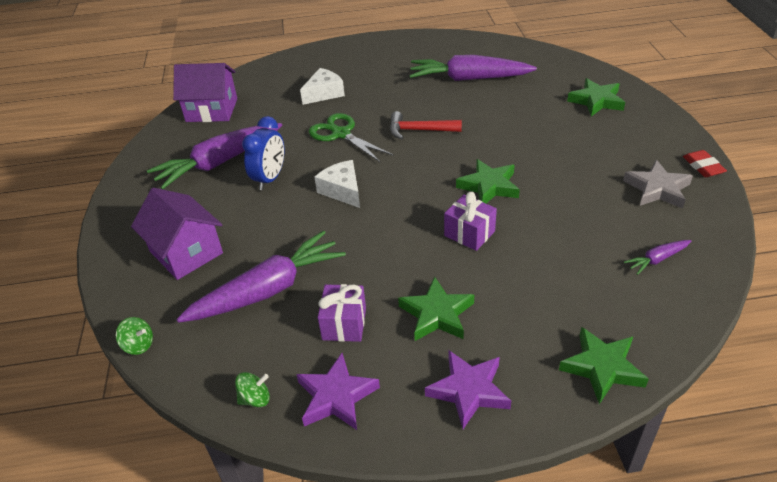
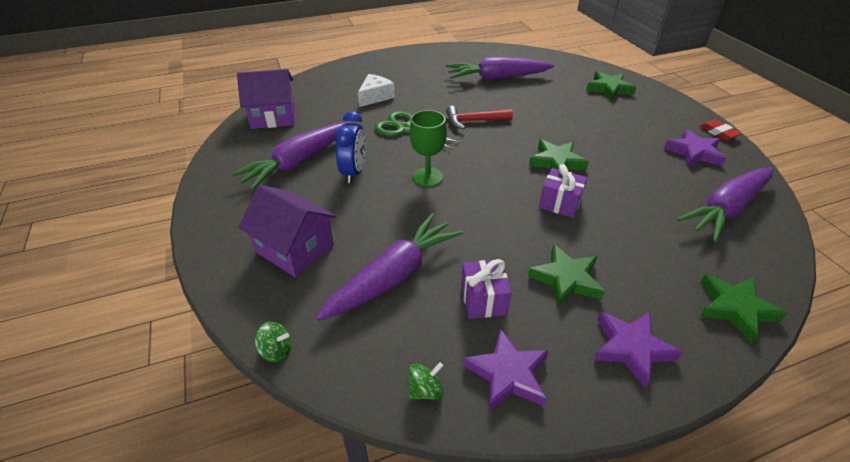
camera: 15 degrees left, 0 degrees up
(342, 190) = (427, 177): white cheese -> green goblet
(657, 189) = (694, 152): grey star -> purple star
(657, 259) = (726, 209): purple carrot -> purple carrot, size x2.22

